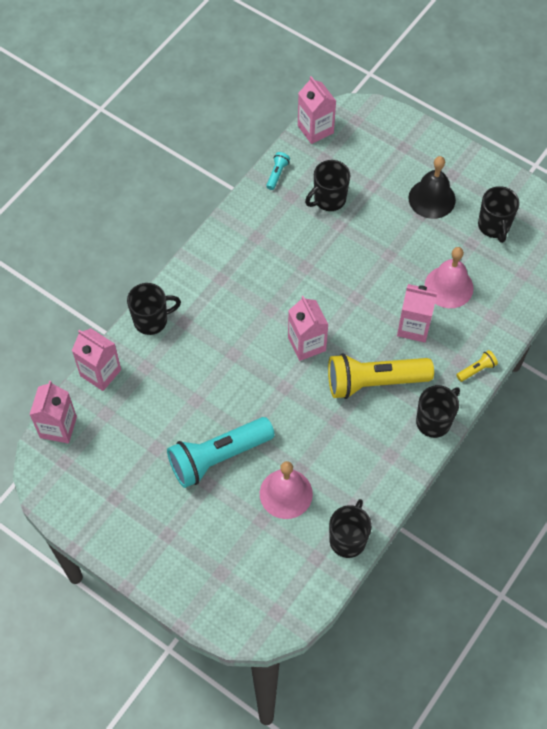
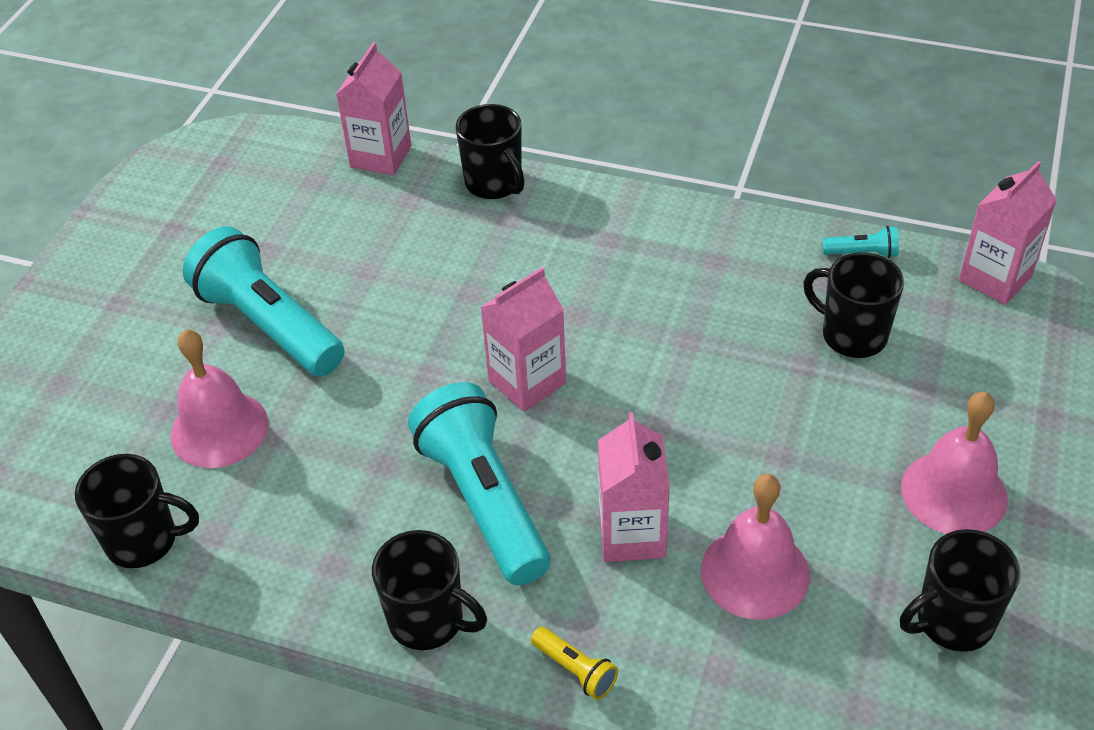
camera: 75 degrees right, 15 degrees down
(58, 427) = (276, 141): pink carton -> none
(374, 382) = (483, 500): yellow flashlight -> turquoise flashlight
(432, 198) = (954, 492): black bell -> pink bell

